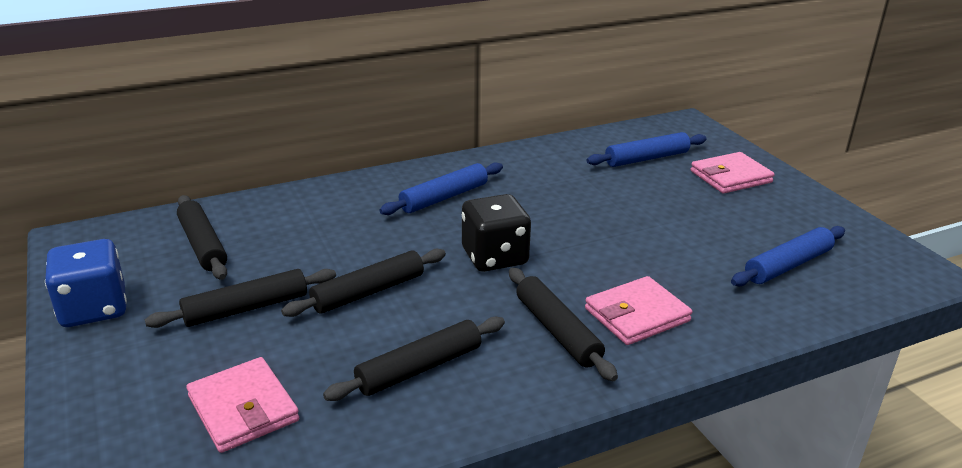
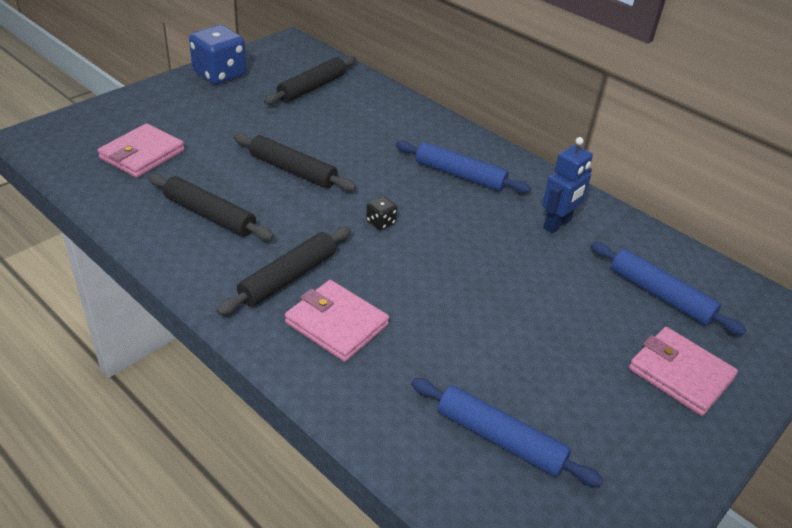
camera: 65 degrees right, 10 degrees up
(246, 308) = (246, 126): black rolling pin -> none
(494, 257) = (380, 222): black dice -> black dice, size x0.45
(543, 172) = (557, 224): none -> blue robot

